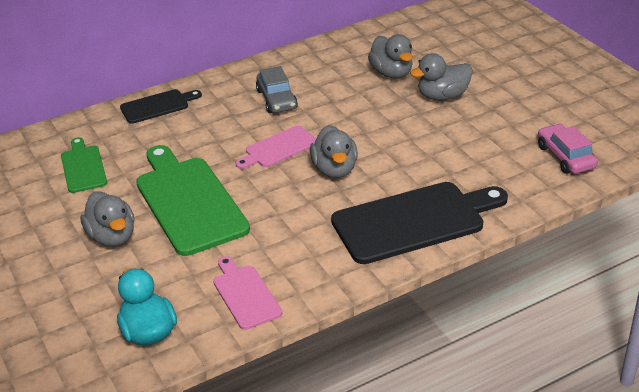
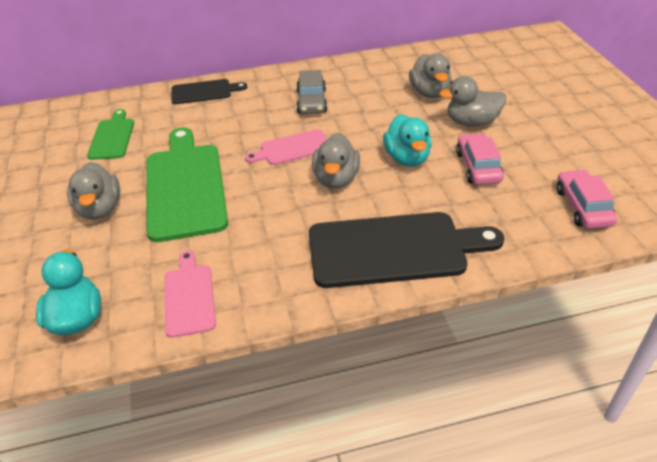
camera: 15 degrees right, 5 degrees up
(394, 139) = (407, 158): none -> turquoise duck
(462, 137) = (478, 167): none -> pink car

